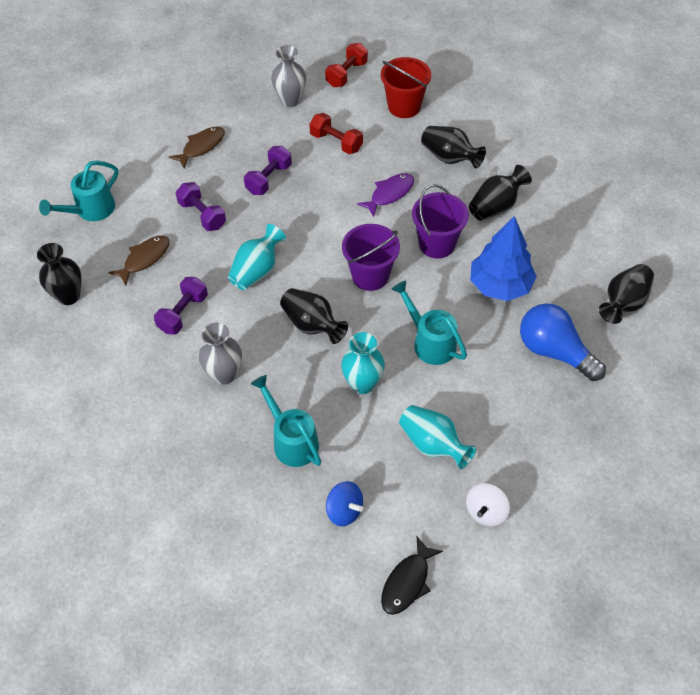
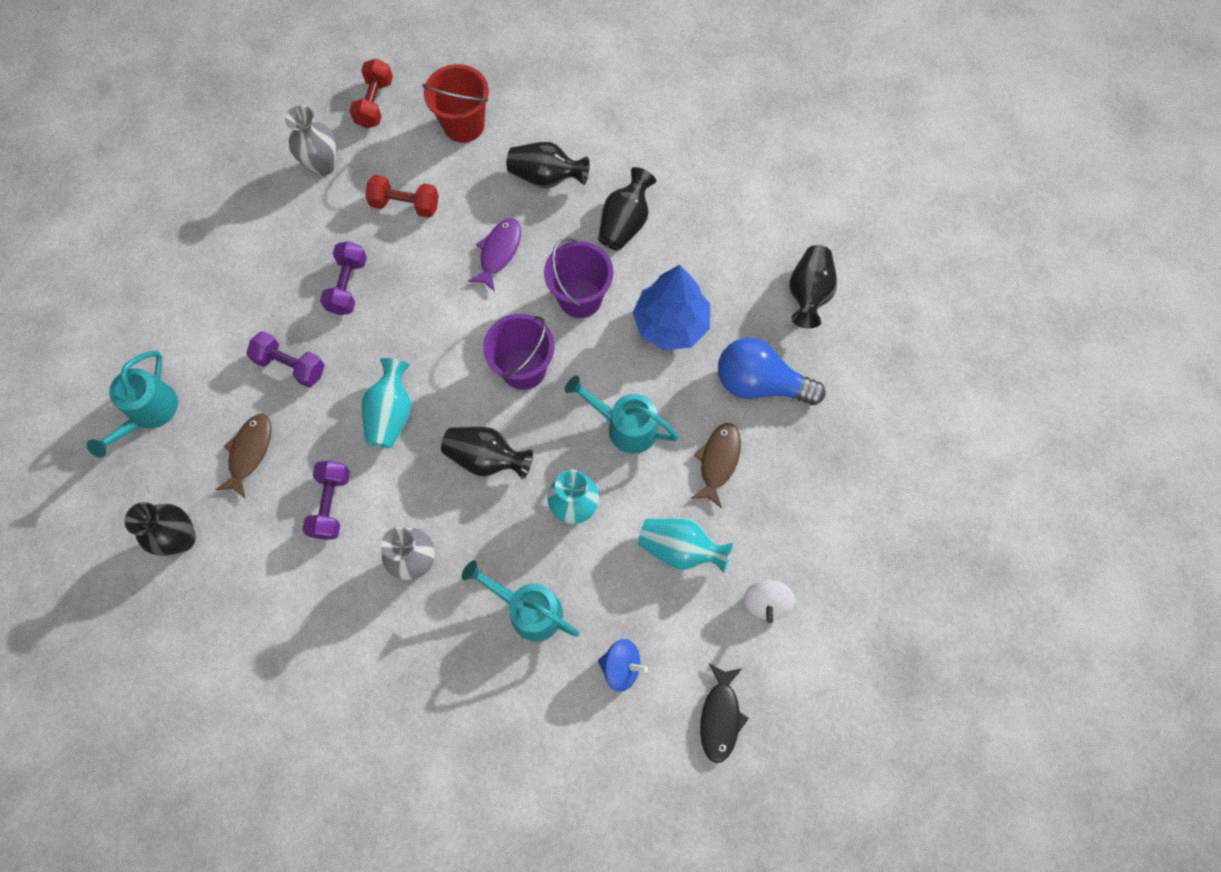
camera: 25 degrees left, 15 degrees up
(201, 147) = (244, 272): brown fish -> brown fish (718, 461)

